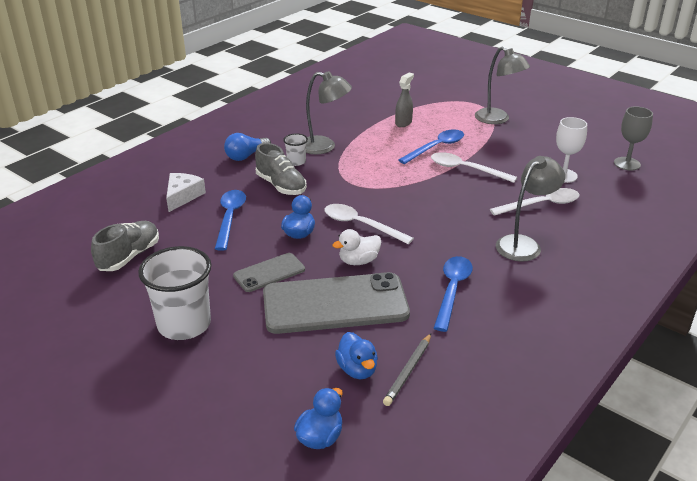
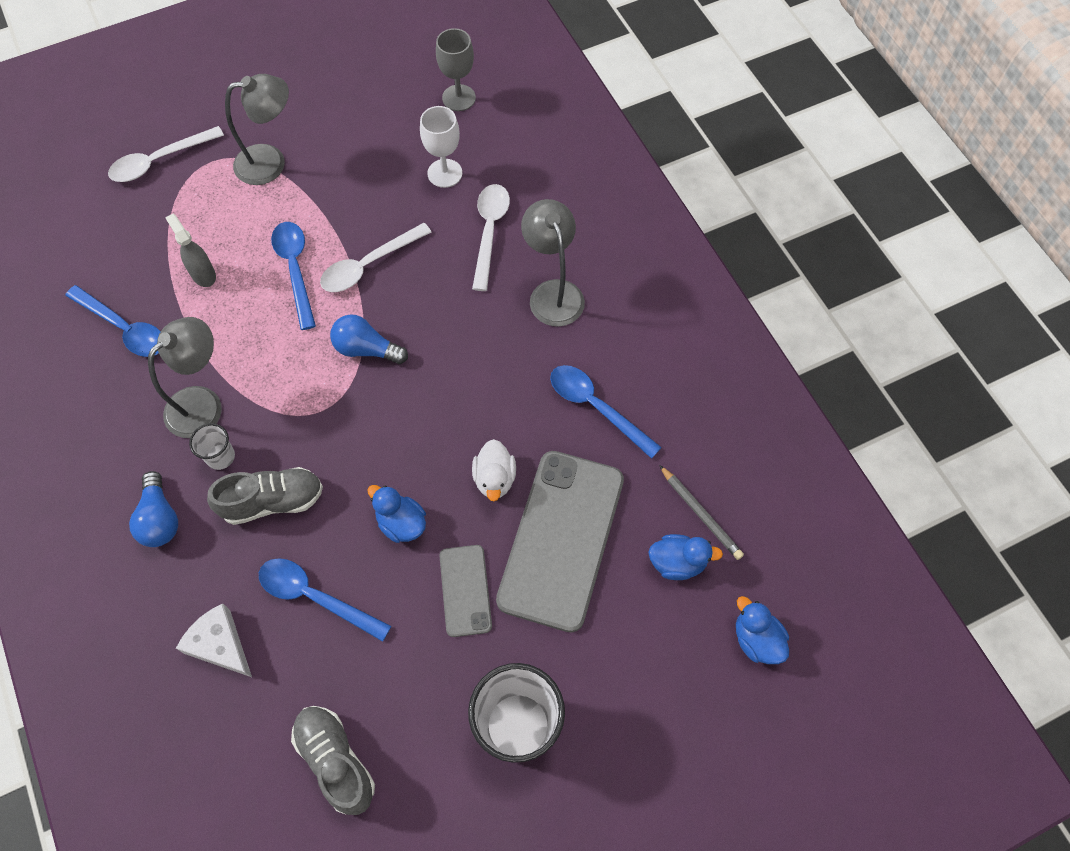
camera: 65 degrees left, 30 degrees up
(349, 113) = (124, 328): none -> blue spoon
(361, 225) = (422, 443): white spoon -> white spoon (159, 161)
(407, 186) = (366, 349): none -> blue light bulb

